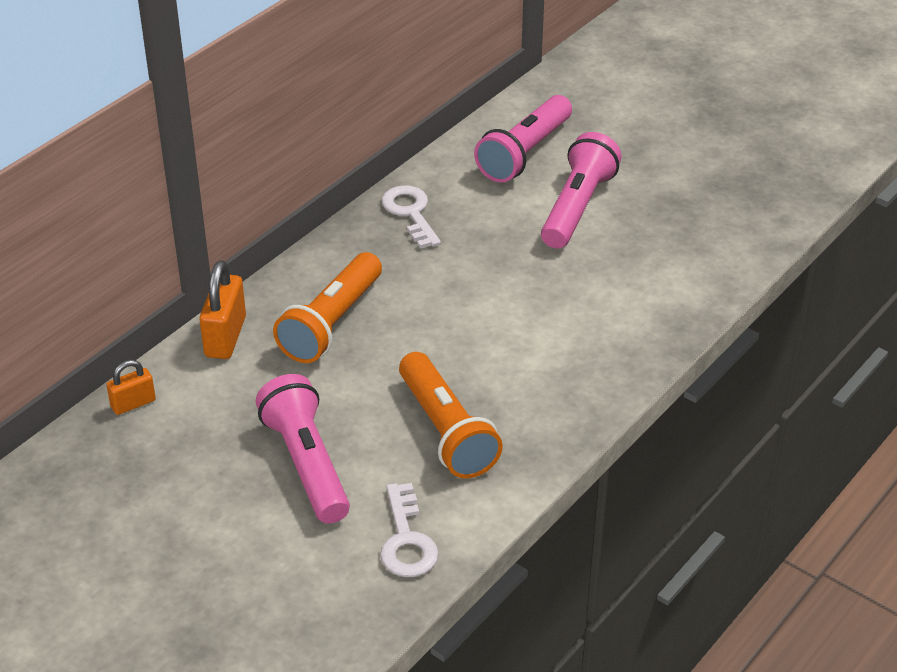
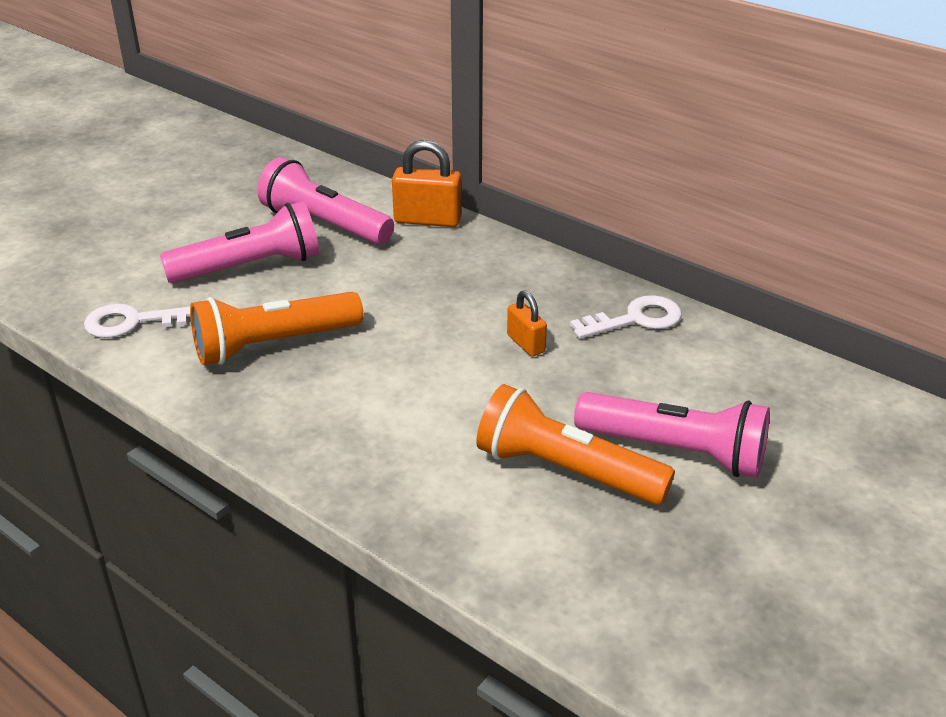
camera: 90 degrees right, 5 degrees down
(133, 403) = (345, 184): orange padlock -> orange padlock (526, 344)
(332, 323) = (444, 274): orange flashlight -> orange flashlight (566, 471)
(525, 153) = (784, 408): pink flashlight -> pink flashlight (324, 224)

